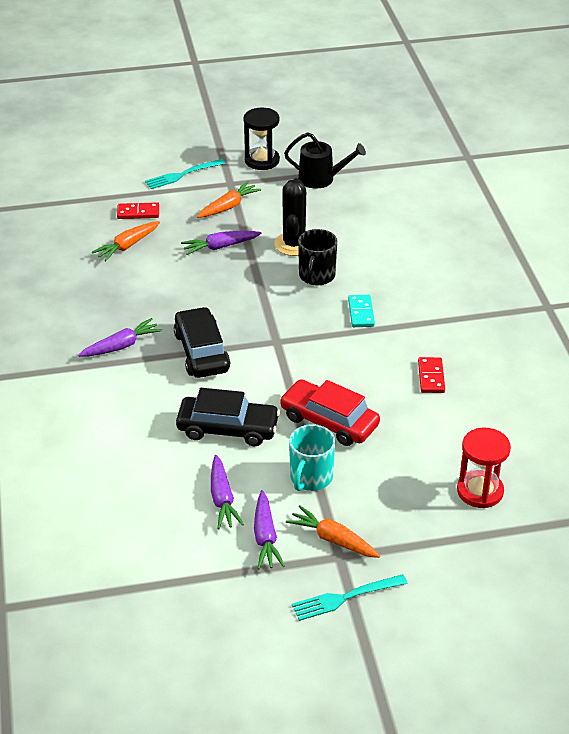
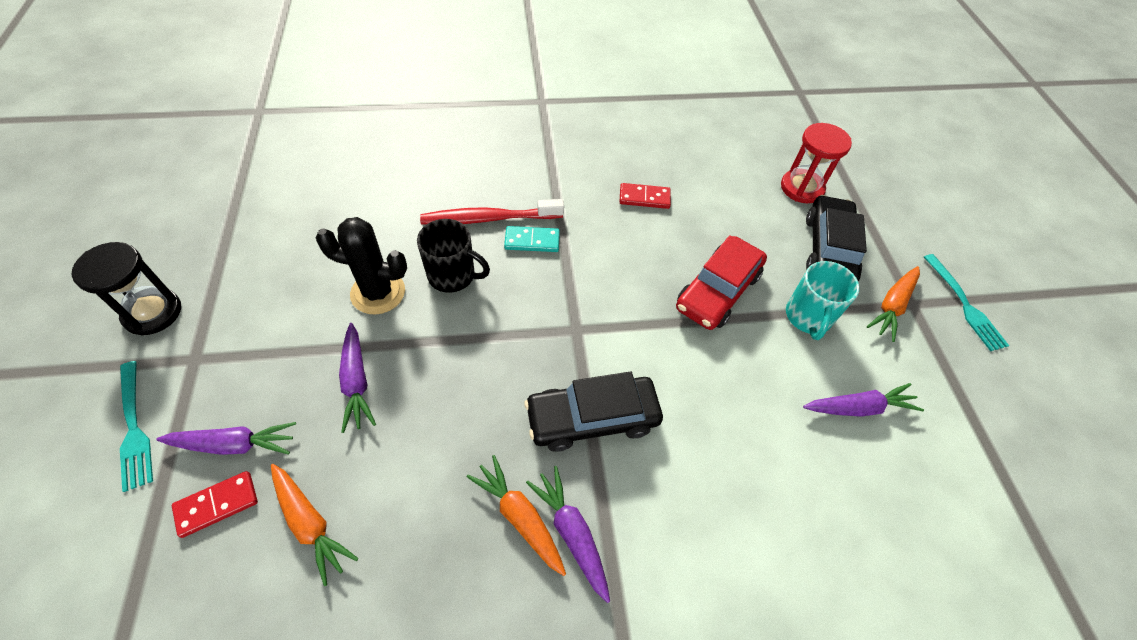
camera: 90 degrees left, 15 degrees up
(138, 212) = (217, 504): red domino -> red domino turned 60 degrees clockwise
(228, 207) = (257, 365): orange carrot -> orange carrot (519, 517)
(228, 428) = (739, 395): black car -> black car (828, 249)
(265, 537) = (906, 367): purple carrot -> purple carrot (234, 444)
(310, 477) = (808, 317): turquoise mug -> turquoise mug turned 75 degrees clockwise
(321, 179) = (237, 248): black watering can -> none
(380, 288) = (489, 219): none -> red toothbrush

